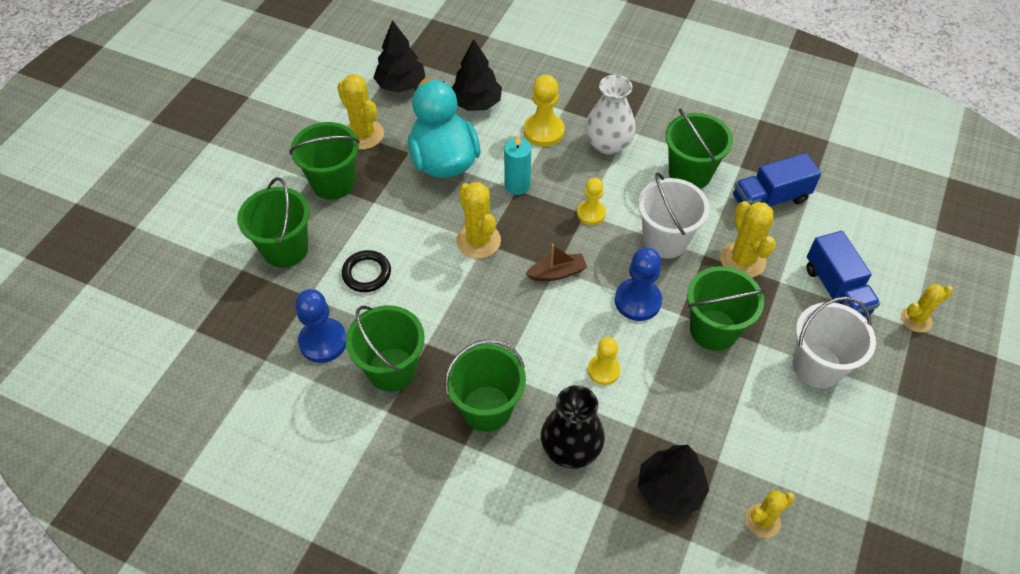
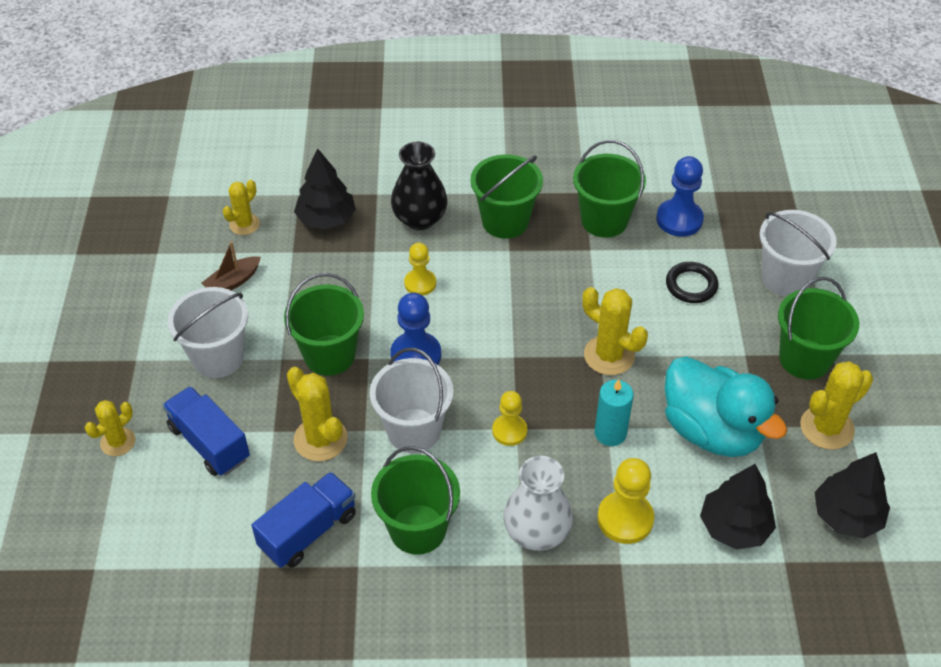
camera: 155 degrees right, 5 degrees down
(285, 249) = (785, 278): green bucket -> white bucket
(363, 134) = (827, 428): yellow cactus -> yellow cactus turned 60 degrees counterclockwise
(557, 273) = (510, 353): brown boat -> brown boat (233, 282)

